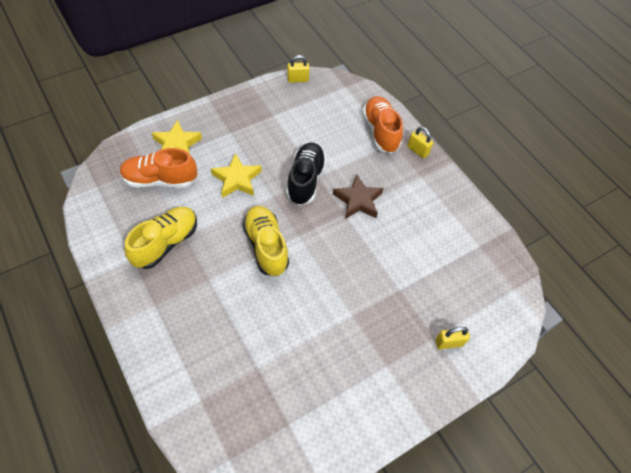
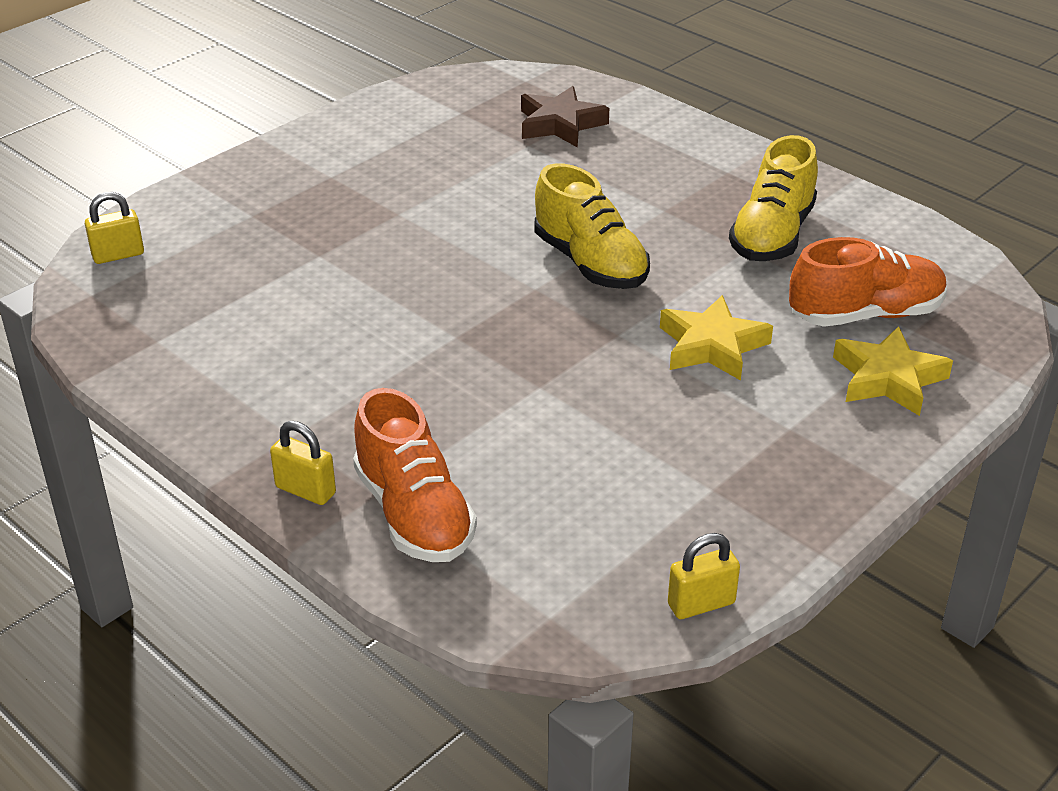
camera: 170 degrees right, 20 degrees down
(305, 180) = (564, 374): black shoe -> none
(358, 200) = (433, 362): brown star -> brown star (560, 124)
(448, 342) = (227, 213): yellow padlock -> yellow padlock (118, 255)

